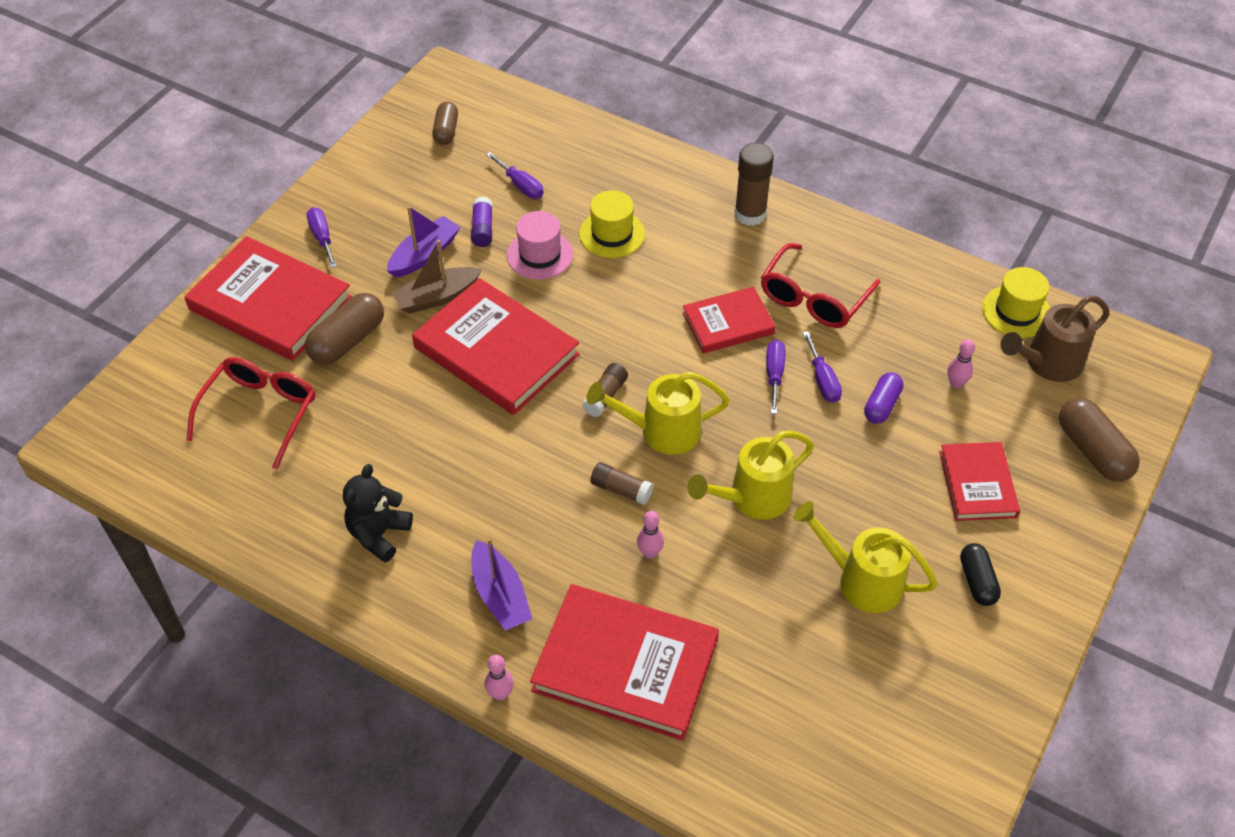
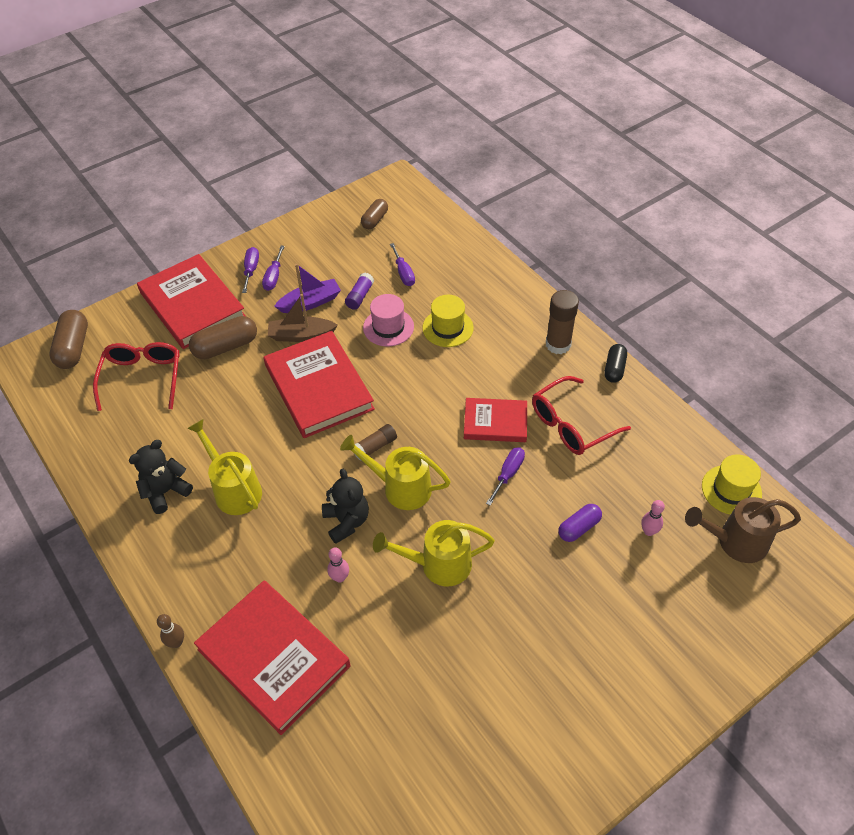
camera: 25 degrees right, 0 degrees up
(260, 412) = (142, 377): red glasses -> red glasses turned 45 degrees counterclockwise
(500, 595) = (219, 568): purple boat -> none
(500, 694) = (176, 642): pink bowling pin -> brown bowling pin
(621, 489) = (346, 521): brown glue stick -> black teddy bear
(822, 380) = (543, 491): purple screwdriver -> purple screwdriver (274, 277)
(860, 580) = (485, 662): yellow watering can -> yellow watering can (234, 489)
(977, 484) = (622, 621): red book -> none
(977, 581) = (578, 702): black capsule -> black capsule (614, 369)
(1093, 451) = (736, 630): brown capsule -> brown capsule (73, 348)

